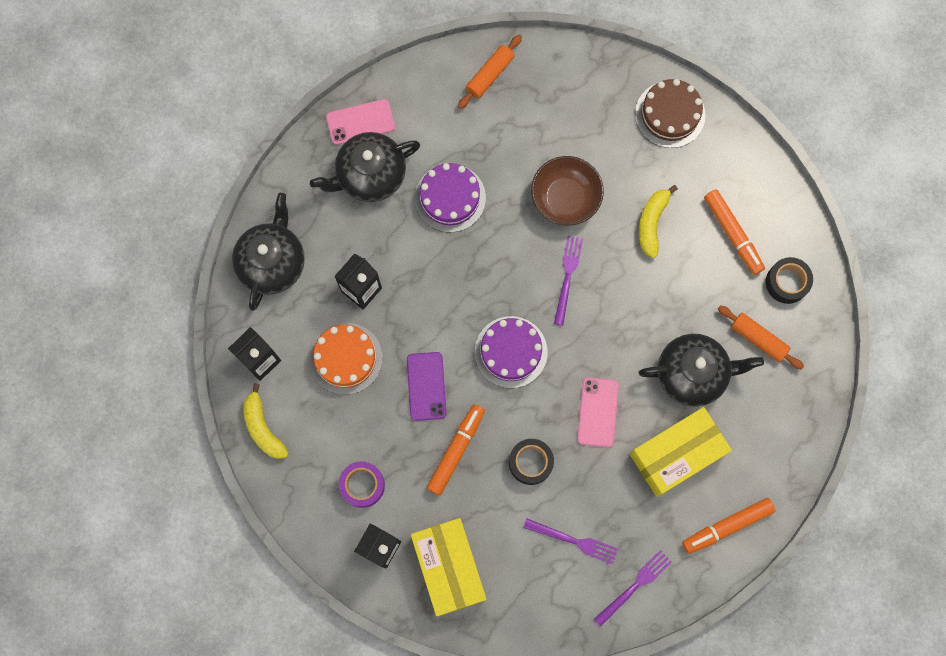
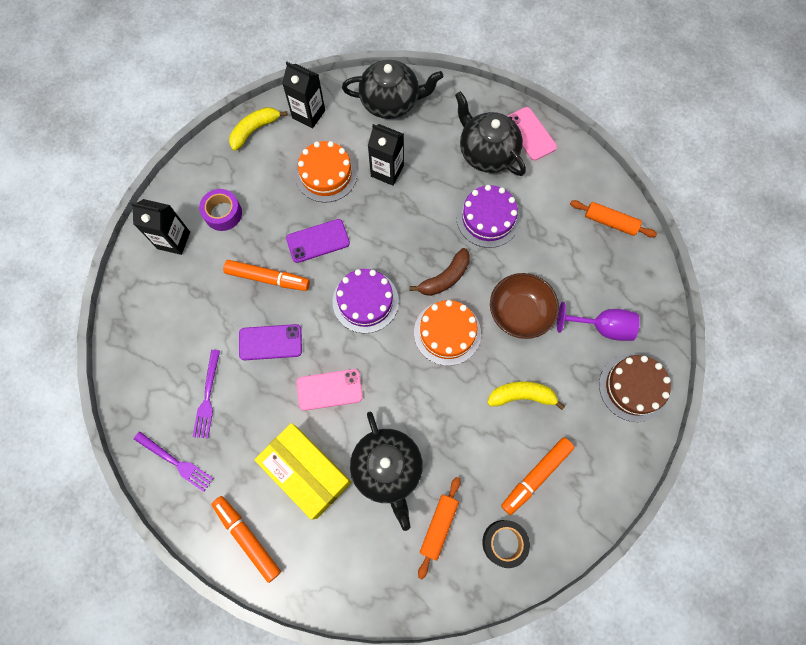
camera: 75 degrees right, 5 degrees down
(449, 567) = (166, 298): yellow box -> none
(506, 262) = (445, 278): none -> brown banana
(530, 462) = (270, 342): black tape -> purple phone
(567, 277) = (447, 332): purple fork -> orange cake
(601, 123) = (601, 327): none -> purple goblet

